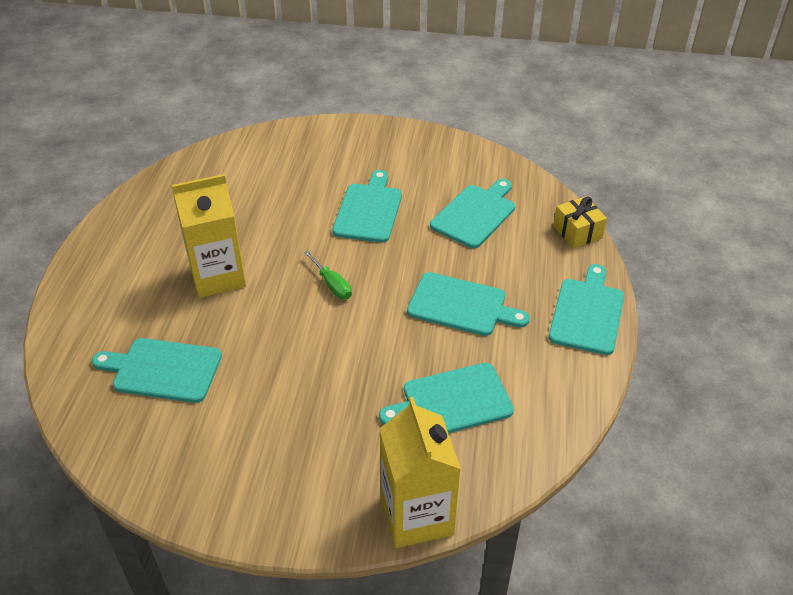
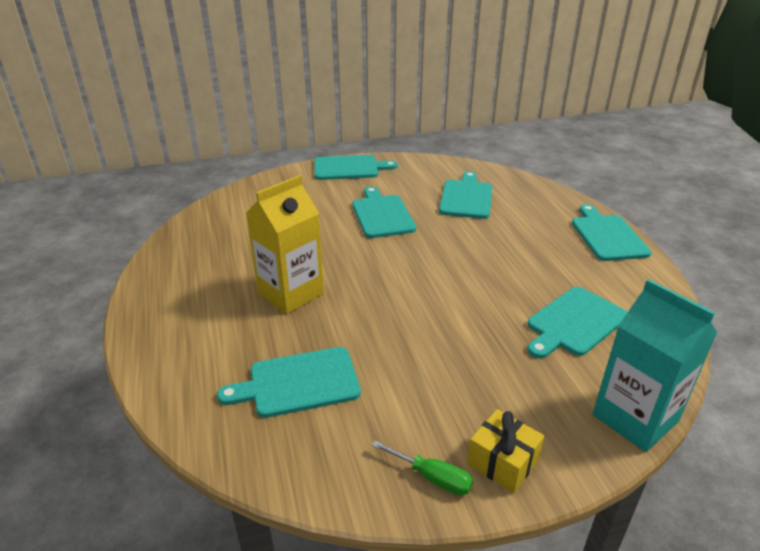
camera: 25 degrees left, 10 degrees down
(332, 285) = (399, 271): green screwdriver -> green screwdriver (432, 477)
(417, 515) = (635, 418): yellow carton -> turquoise carton
(461, 305) = (514, 256): turquoise cutting board -> turquoise cutting board (349, 168)
(577, 232) = (548, 190): yellow gift -> yellow gift (502, 462)

